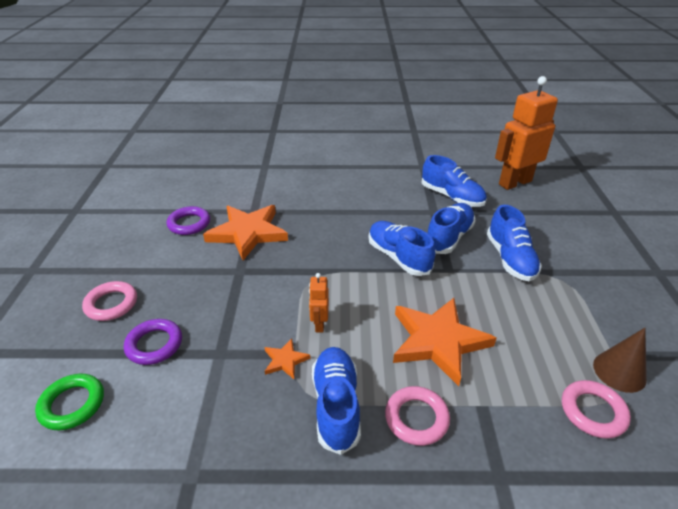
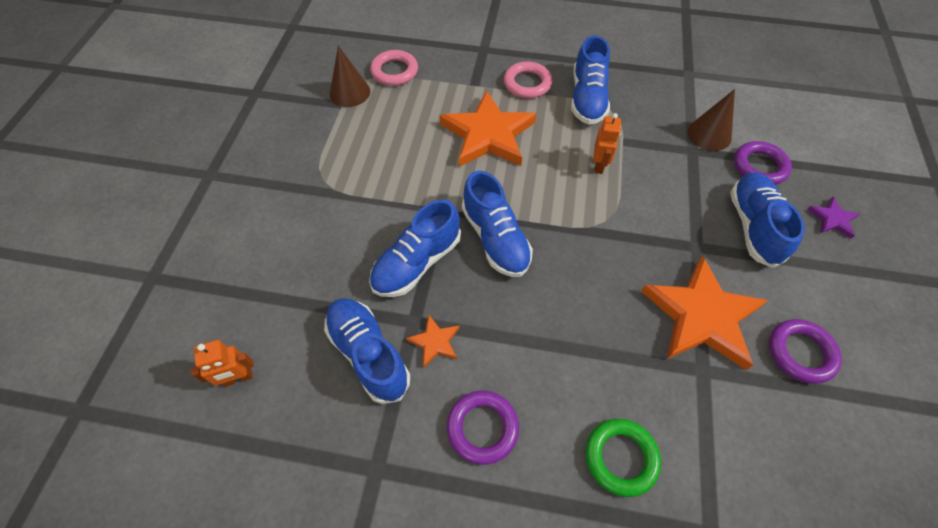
camera: 170 degrees left, 20 degrees up
(72, 404) = (804, 125): green ring -> green ring (621, 457)
(111, 304) = (832, 219): pink ring -> purple star
(195, 375) = (709, 134): none -> brown cone
(285, 360) = (631, 136): orange star -> orange star (435, 342)
(376, 181) = (482, 428): none -> purple ring
(510, 259) = (360, 216): blue shoe -> blue shoe (753, 226)
(514, 182) = (238, 378): orange robot -> orange robot, size x0.45

